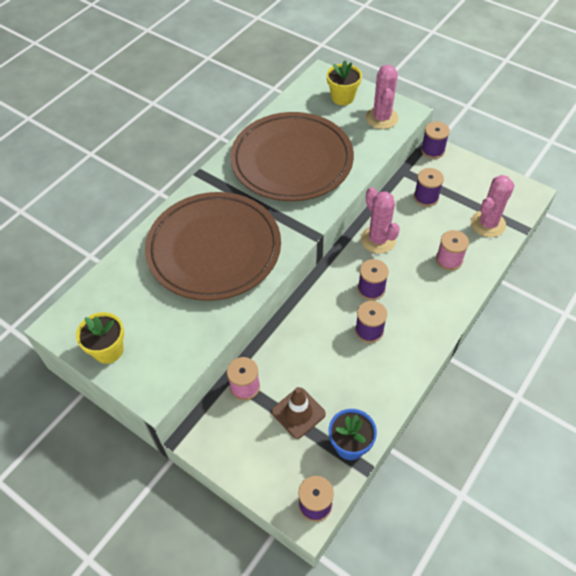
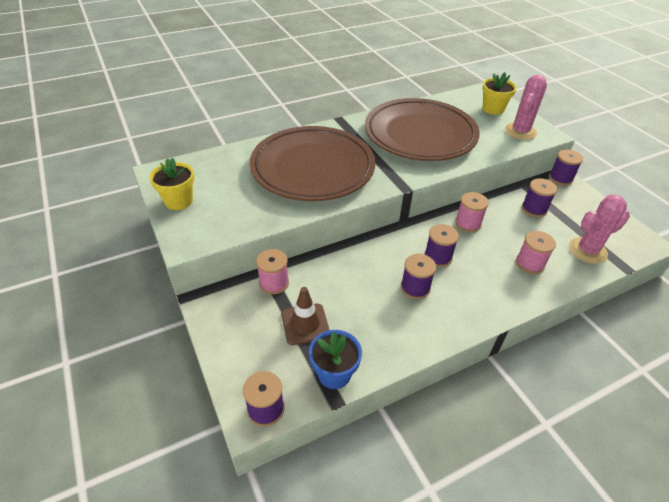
camera: 25 degrees right, 10 degrees down
(378, 240) = (468, 223): pink cactus -> pink spool

